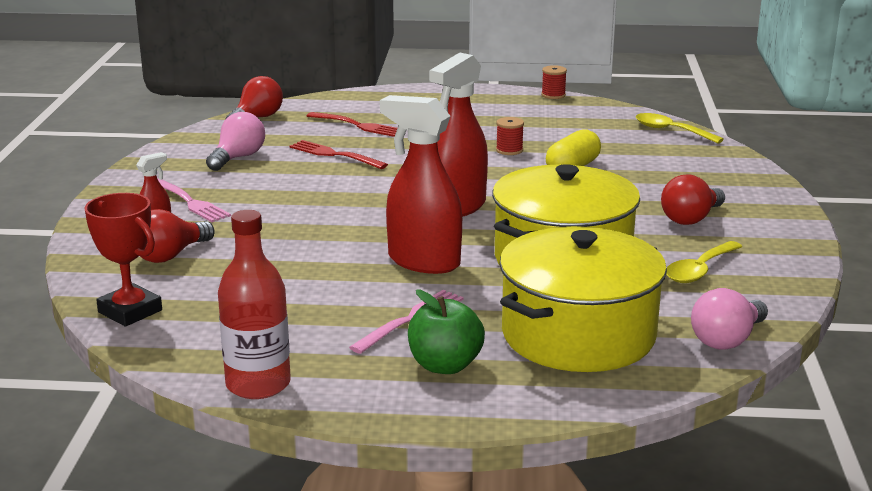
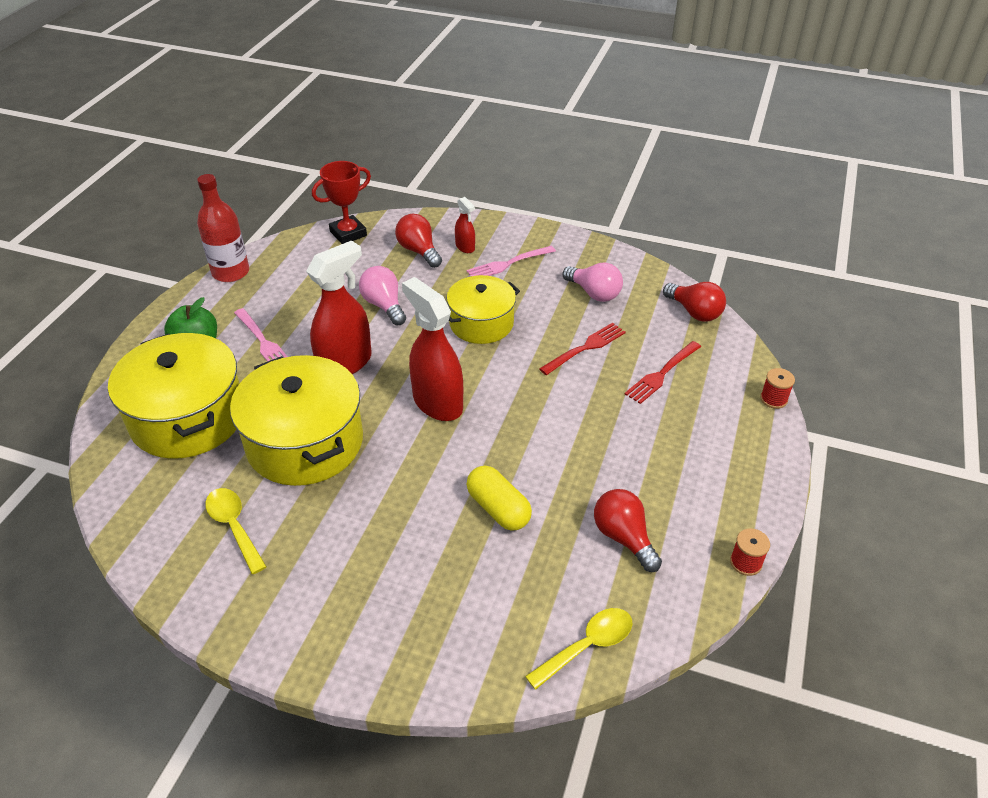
camera: 105 degrees right, 20 degrees up
(314, 202) = (481, 323): none -> yellow pot
(509, 150) = (563, 471): red spool -> red spool (773, 399)
(691, 219) = (335, 563): red light bulb -> red light bulb (623, 537)
(727, 340) = (122, 499): pink light bulb -> pink light bulb (384, 305)

